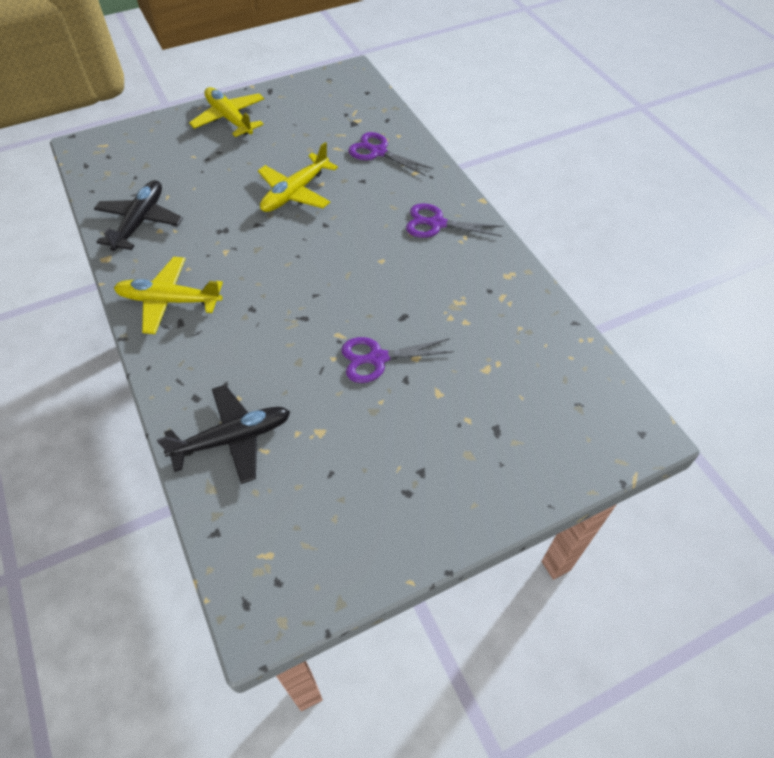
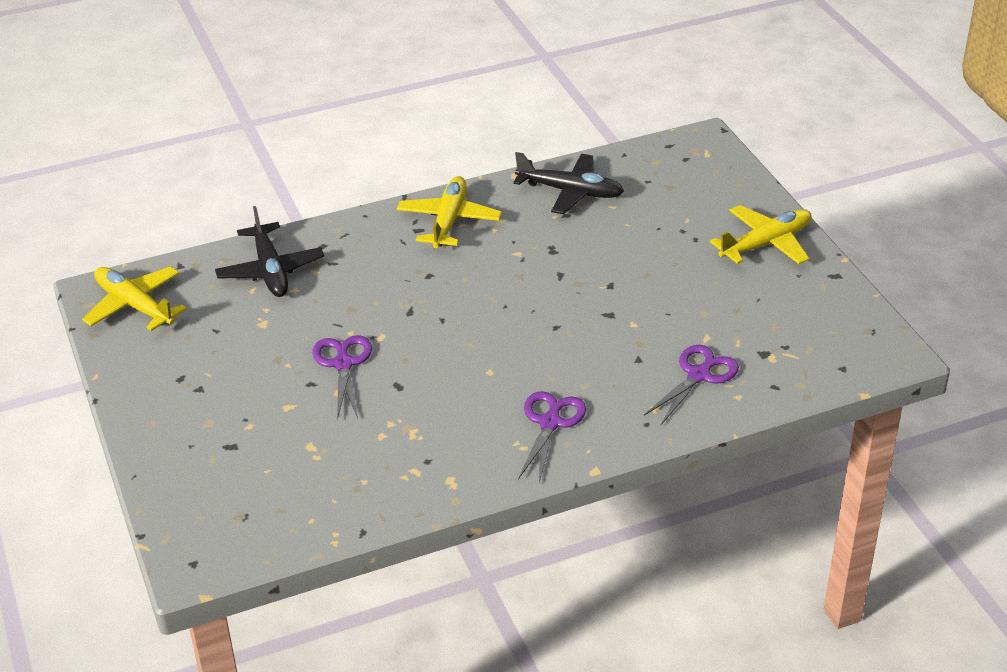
camera: 95 degrees right, 15 degrees down
(295, 192) = (616, 302): yellow plane -> yellow plane (135, 306)

